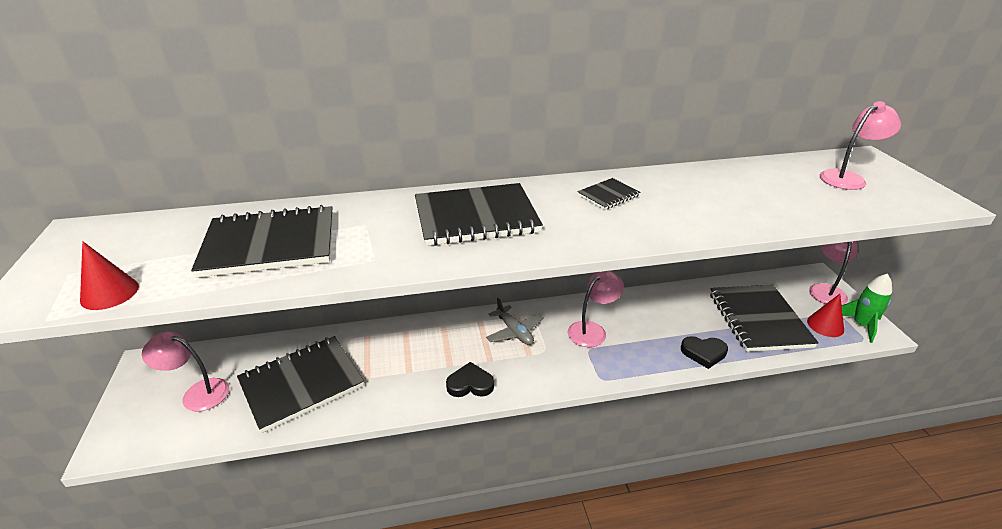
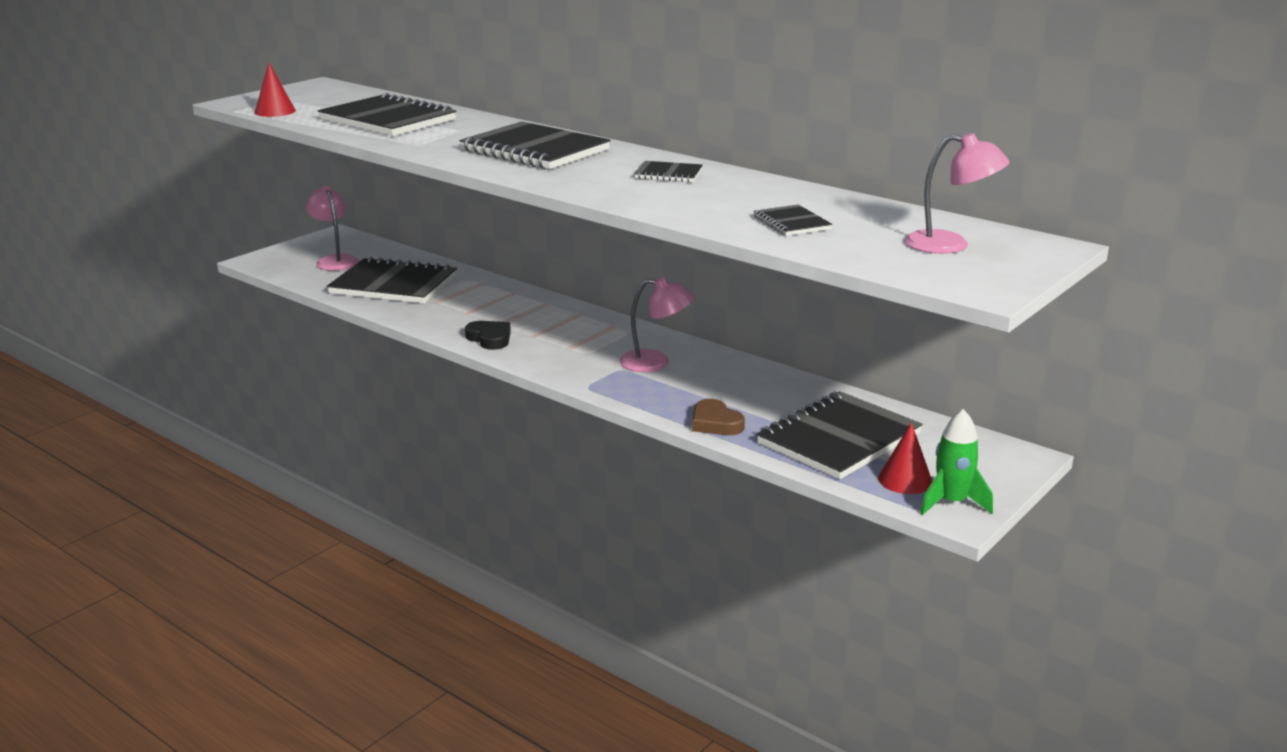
camera: 50 degrees right, 10 degrees down
(514, 331) = (590, 332): grey plane -> none
(703, 353) = (715, 423): black heart -> brown heart
(766, 201) = (791, 223): none -> black notebook
(826, 290) = (996, 468): pink lamp -> none

